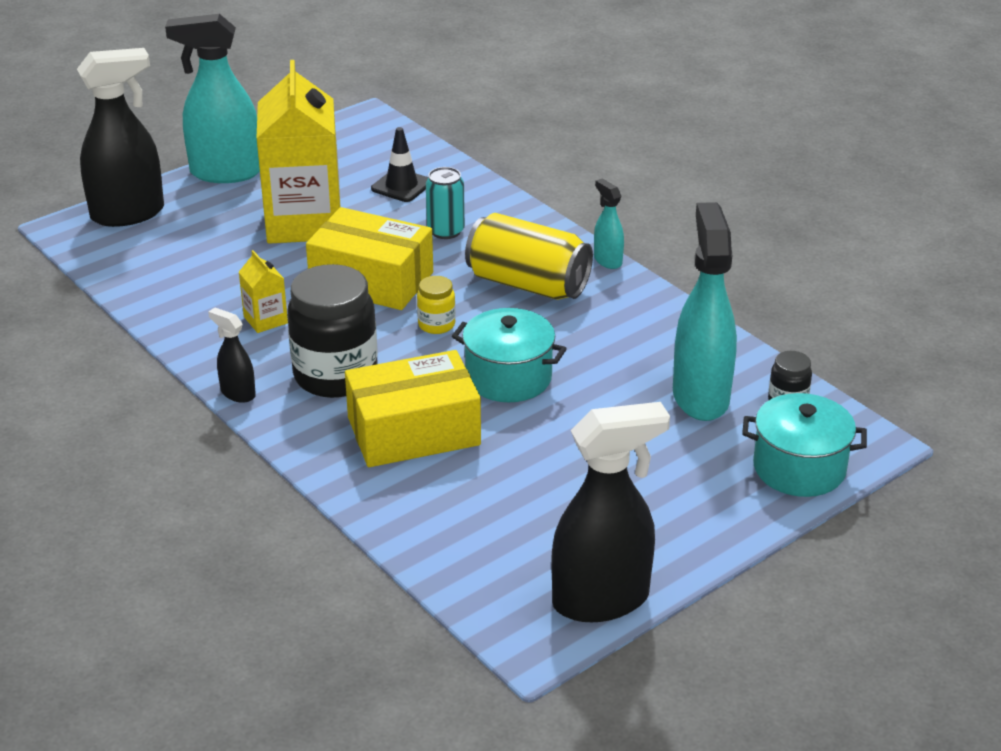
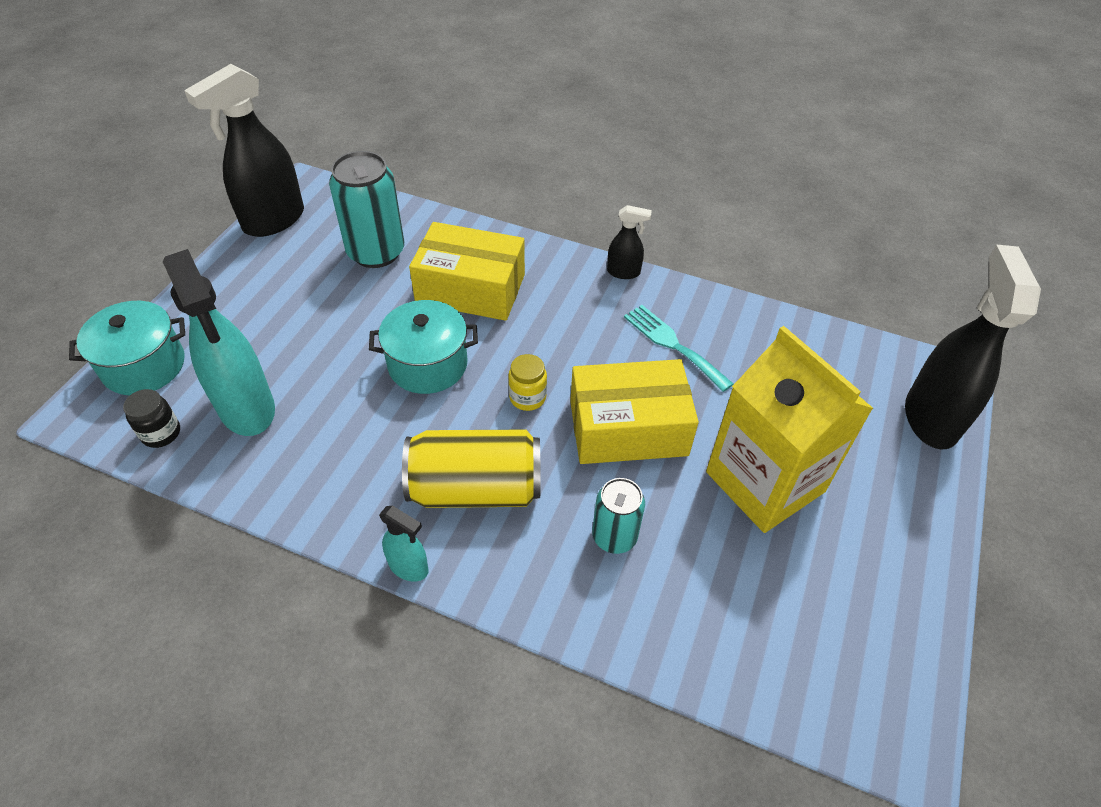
camera: 150 degrees right, 15 degrees up
(128, 214) = (930, 418): black spray bottle -> black spray bottle turned 150 degrees clockwise
(225, 173) = (927, 526): turquoise spray bottle -> none
(265, 320) = (673, 344): yellow carton -> turquoise fork
(335, 376) = (567, 313): black jar -> none
(401, 186) = (726, 599): black traffic cone -> none
(413, 431) = (470, 289): yellow box -> yellow box turned 60 degrees clockwise
(492, 509) = (376, 252): none -> turquoise can

